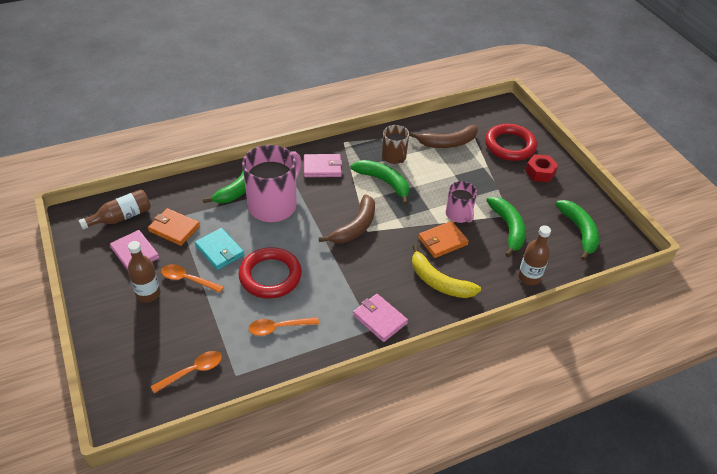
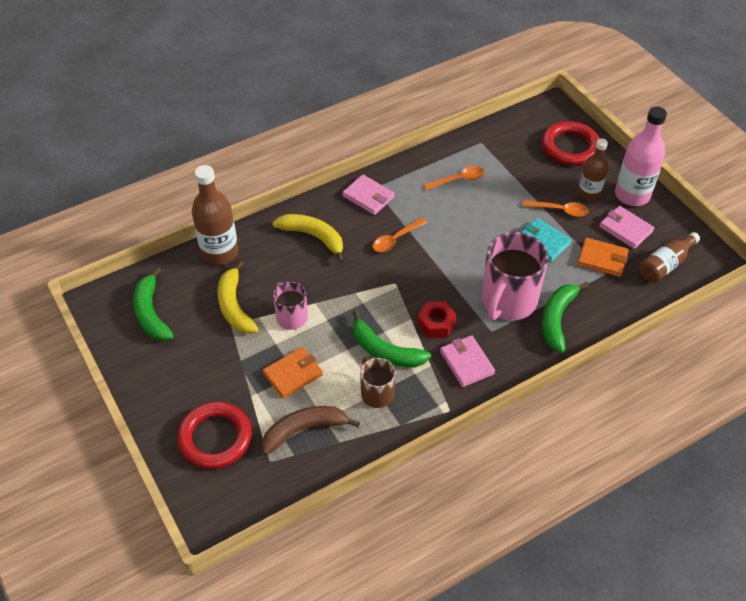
camera: 175 degrees right, 5 degrees up
(105, 287) = (632, 195): none -> pink bottle
(192, 371) = (517, 141): orange spoon -> orange spoon (396, 239)
(270, 276) = (482, 223): red ring -> red ring (570, 147)
(322, 167) = (466, 362): pink wallet -> pink wallet turned 75 degrees clockwise
(355, 227) = (409, 286): brown banana -> none
(442, 241) = (310, 281): orange wallet -> orange wallet (293, 374)
(508, 228) = (234, 306): green banana -> yellow banana
(529, 277) = (220, 253): brown bottle -> brown bottle, size x1.55
(540, 172) = (180, 395): red nut -> red nut (436, 324)

